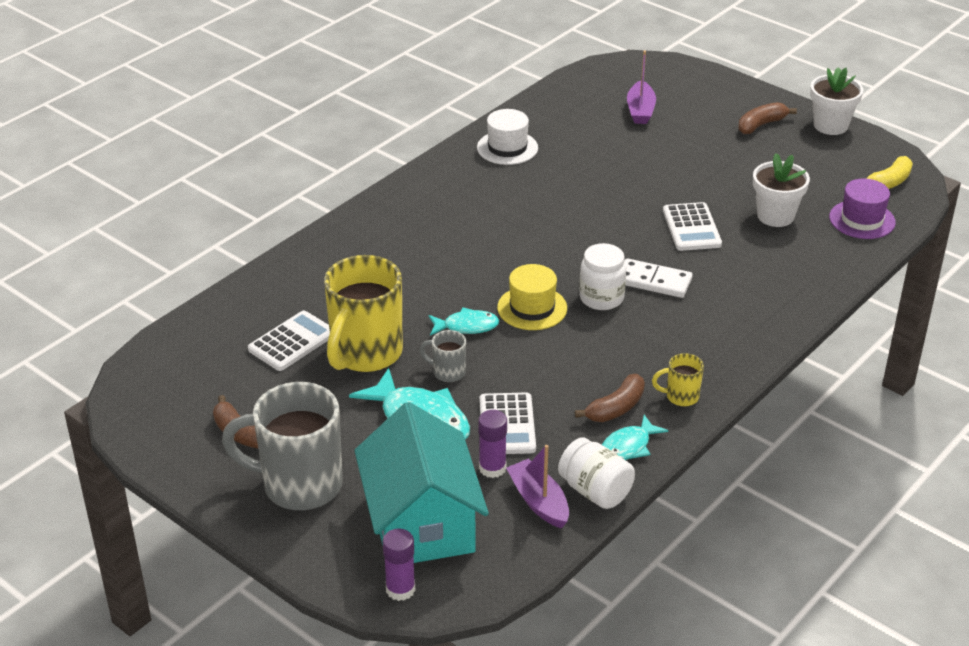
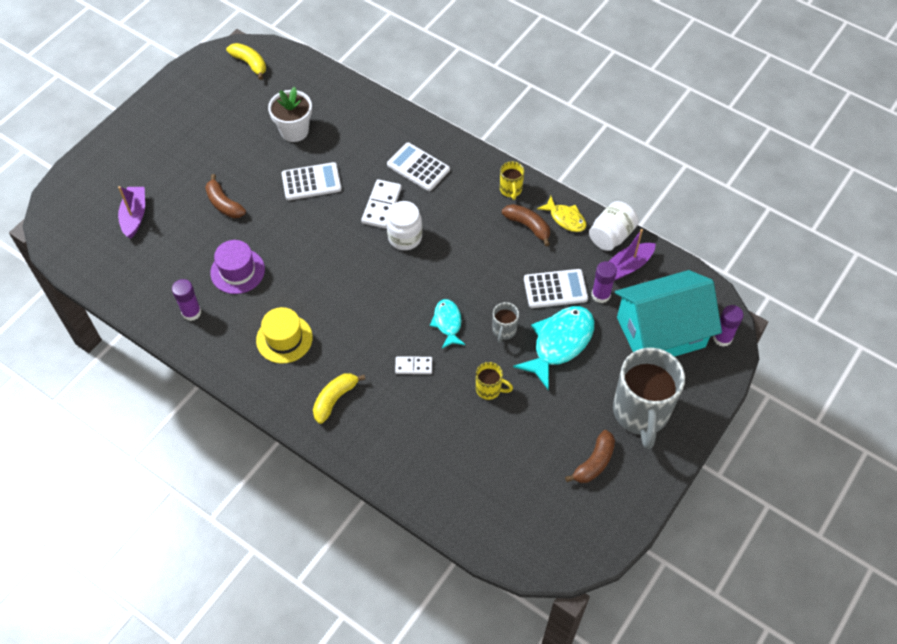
camera: 95 degrees left, 20 degrees up
(292, 342) = (480, 445): white calculator -> white calculator (418, 167)
(365, 354) = (489, 389): yellow mug -> yellow mug, size x0.44
(378, 239) = (335, 399): none -> yellow banana
(410, 297) = (413, 366): none -> white domino
(507, 148) = (191, 312): white hat -> purple glue stick
(532, 308) = (421, 281): yellow hat -> yellow hat (284, 339)
(628, 446) = (565, 218): turquoise fish -> yellow fish
(640, 110) = (134, 216): purple boat -> purple boat turned 90 degrees counterclockwise
(761, 125) = (163, 134): brown banana -> brown banana (224, 204)
(830, 125) = (167, 91): white flower pot -> none
(862, 220) = (298, 82): purple hat -> purple hat (237, 271)

